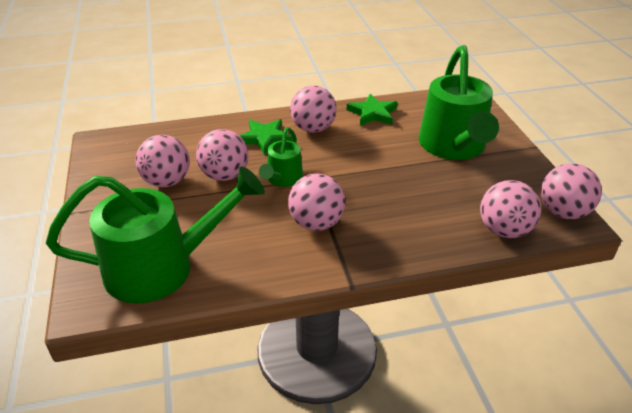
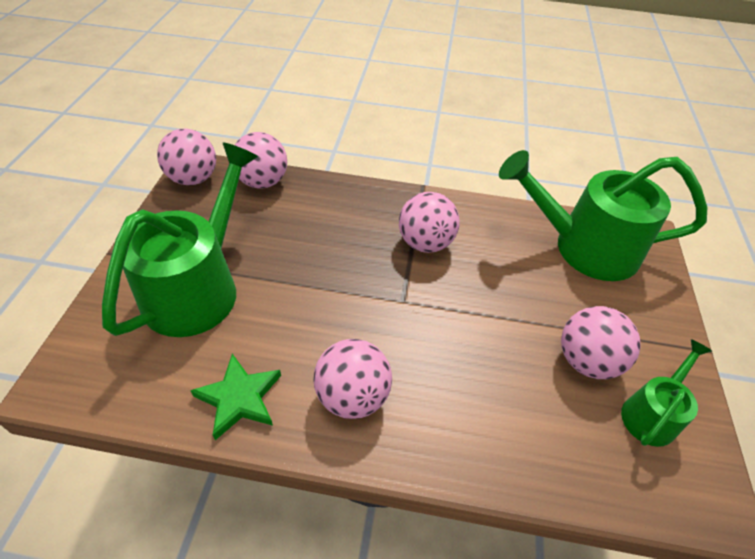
camera: 160 degrees left, 10 degrees up
(225, 175) = (508, 344): pink ball -> none
(265, 138) = (434, 402): green star -> none
(282, 179) = (437, 311): green watering can -> green watering can (652, 413)

